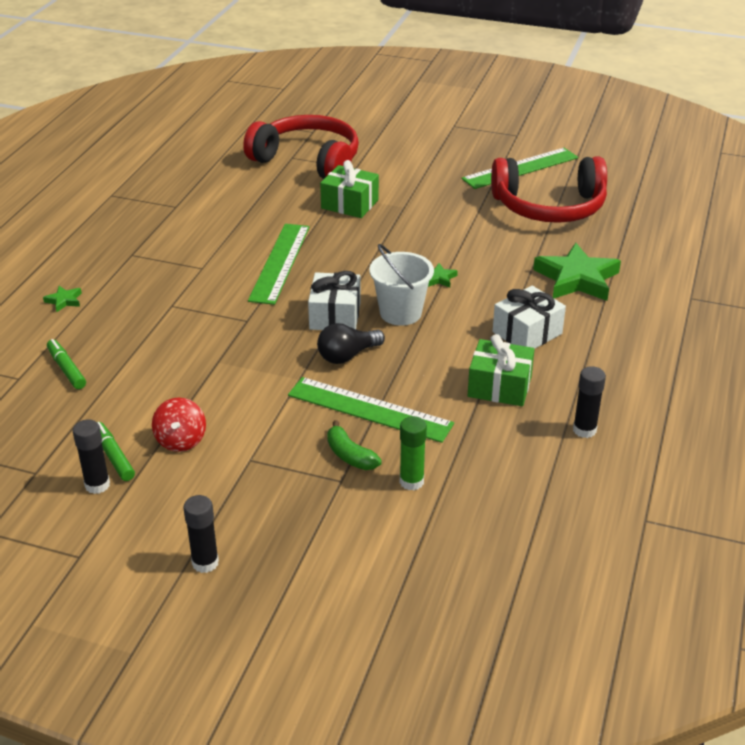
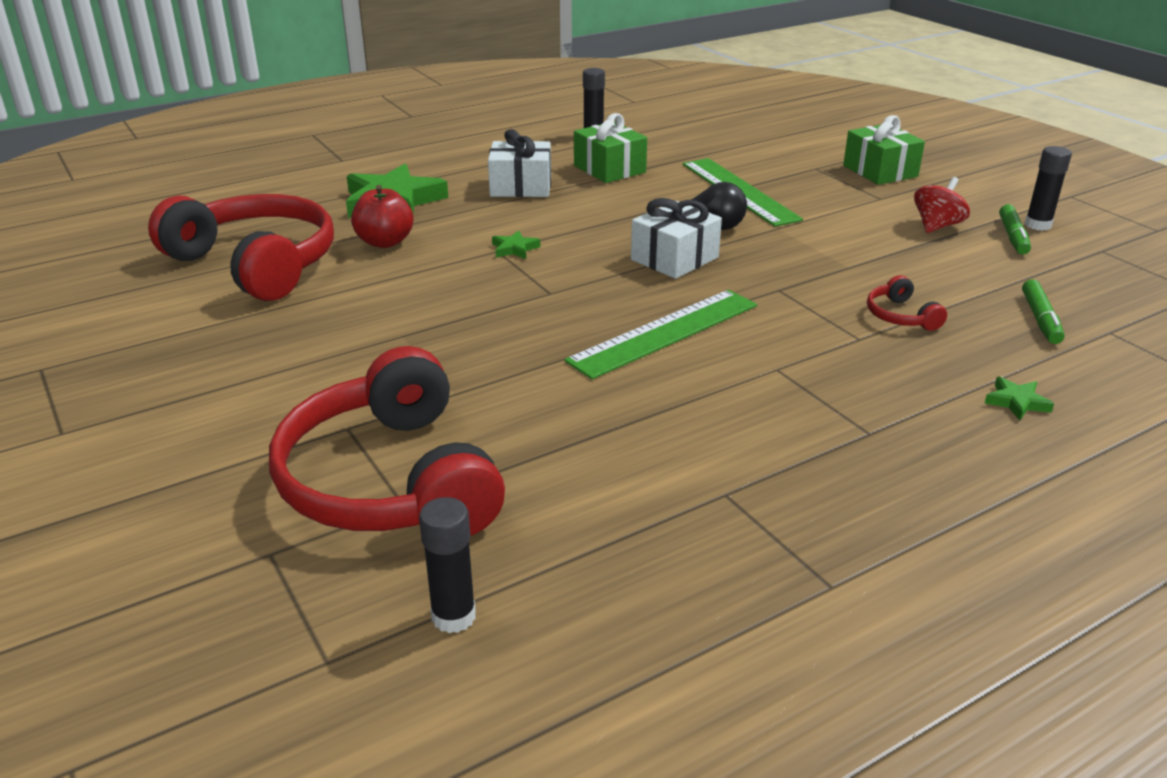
camera: 140 degrees left, 5 degrees down
(157, 332) = (900, 316): none -> red headphones
(205, 563) = (963, 166): black glue stick -> black glue stick (453, 616)
(350, 204) = (460, 370): green gift -> green gift (880, 171)
(350, 455) = (791, 175): green banana -> none
(400, 313) = (605, 237): white bucket -> none
(411, 481) = (761, 152): green glue stick -> none
(517, 249) = (385, 242): none -> red apple
(520, 168) = (165, 319): green ruler -> none

